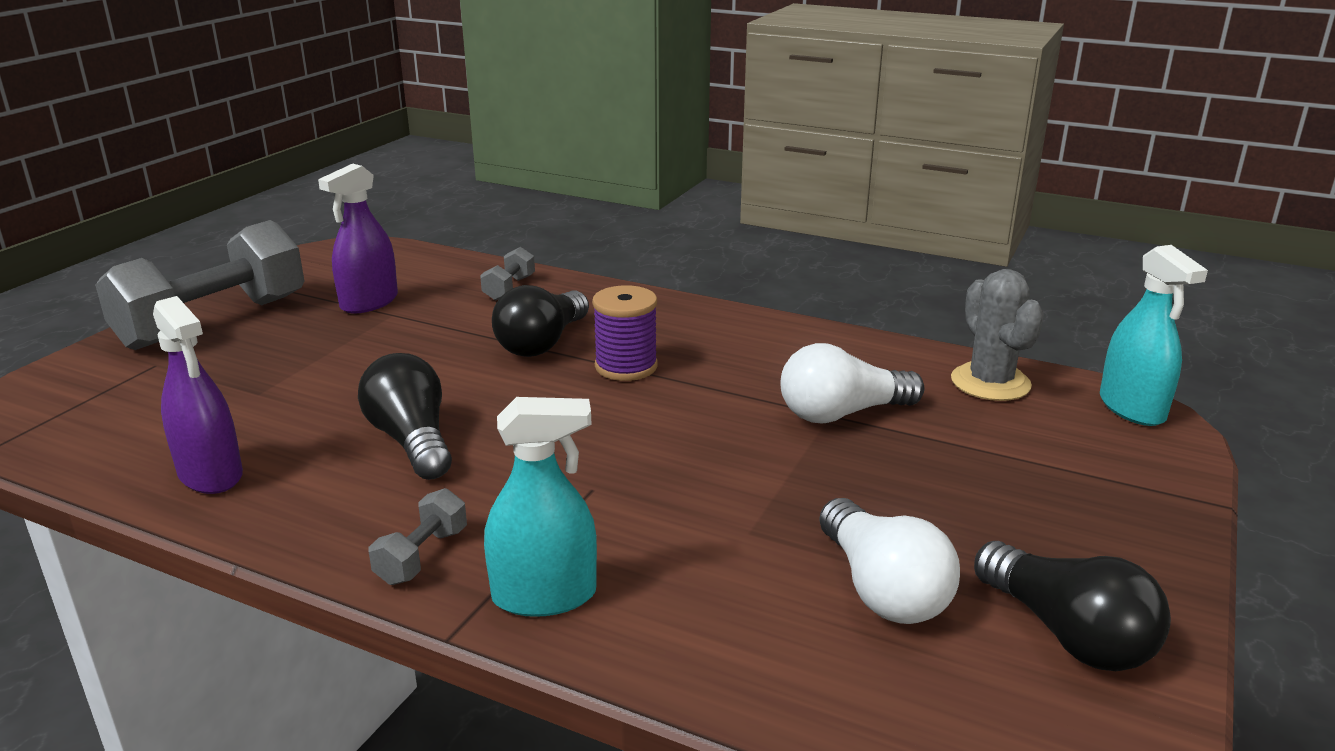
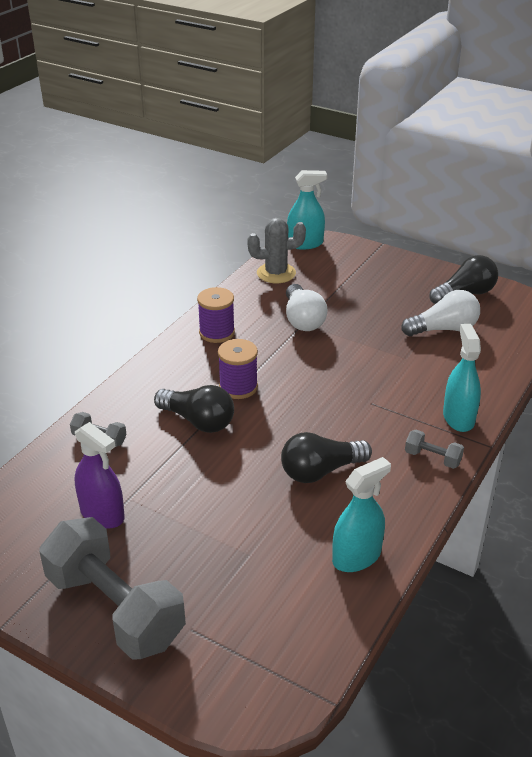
camera: 85 degrees left, 10 degrees up
(210, 474) = (356, 557): purple spray bottle -> turquoise spray bottle
(770, 342) = (217, 333): none -> purple spool

